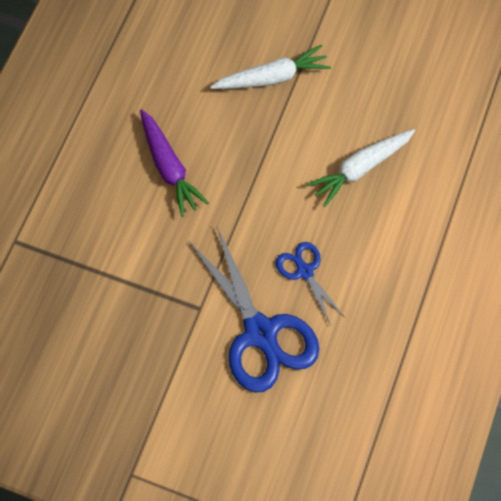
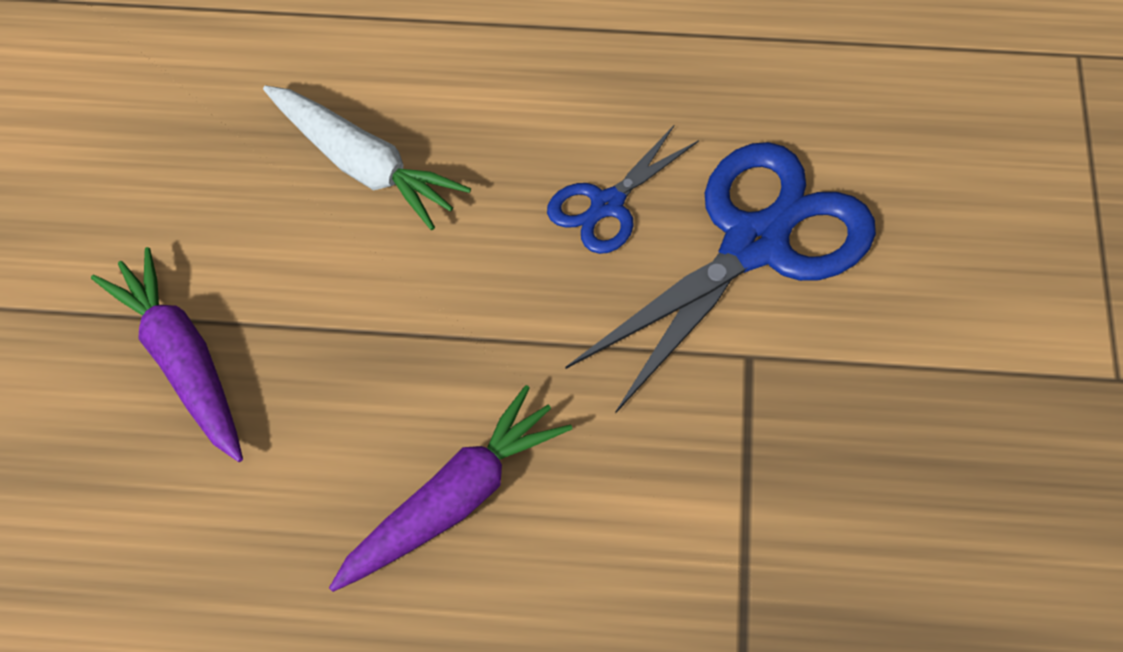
camera: 105 degrees left, 10 degrees down
(272, 77) = (181, 363): white carrot -> purple carrot

